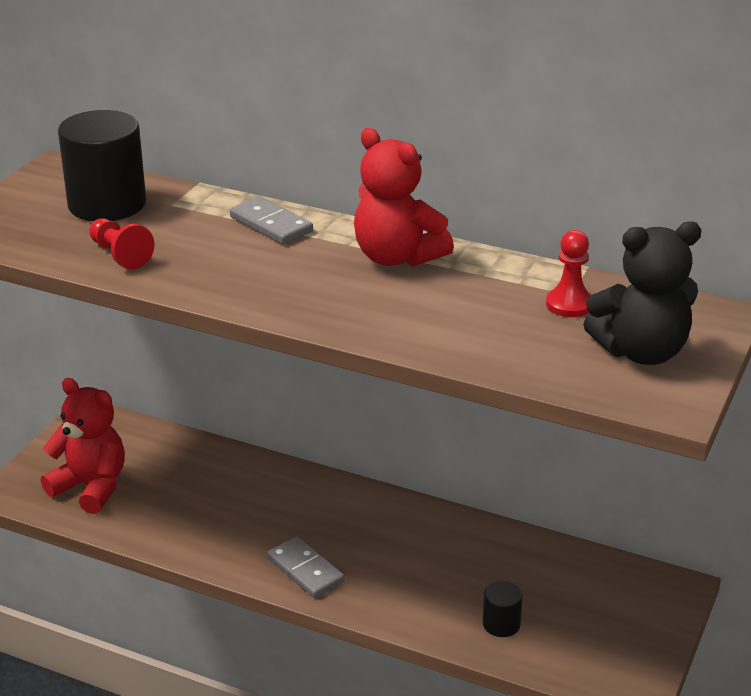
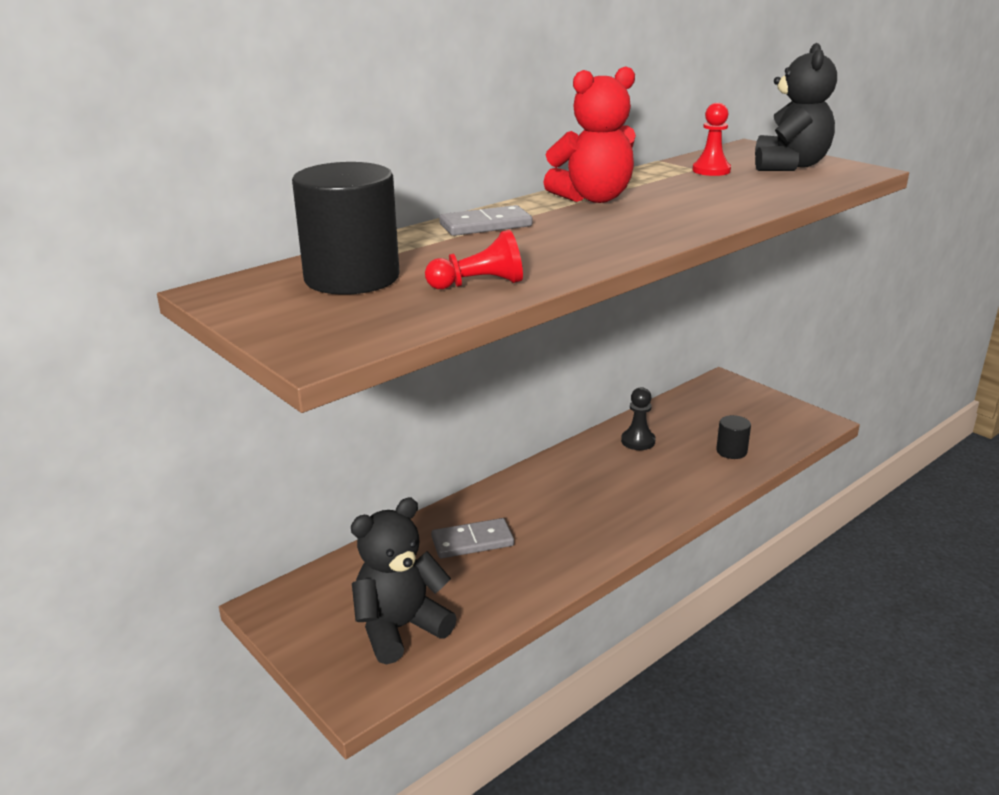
camera: 65 degrees left, 5 degrees down
(91, 487) = (400, 628): red teddy bear -> black teddy bear
(305, 570) = (620, 522): grey domino -> grey domino (472, 541)
(472, 548) = (638, 441): none -> black pawn

